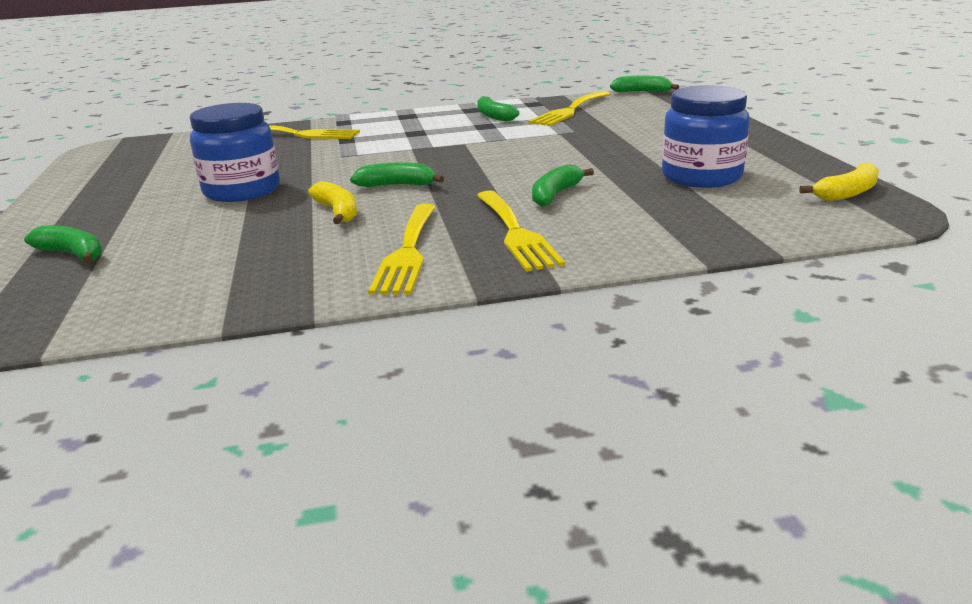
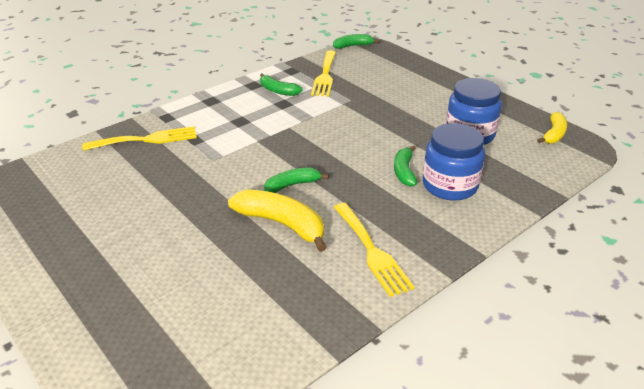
camera: 30 degrees left, 10 degrees up
(72, 254) = (131, 325): green banana -> none
(242, 191) = (181, 218): blue jar -> blue jar (450, 185)
(337, 212) = (282, 224): yellow banana -> yellow banana, size x1.64
(516, 233) = (417, 215): yellow fork -> none

